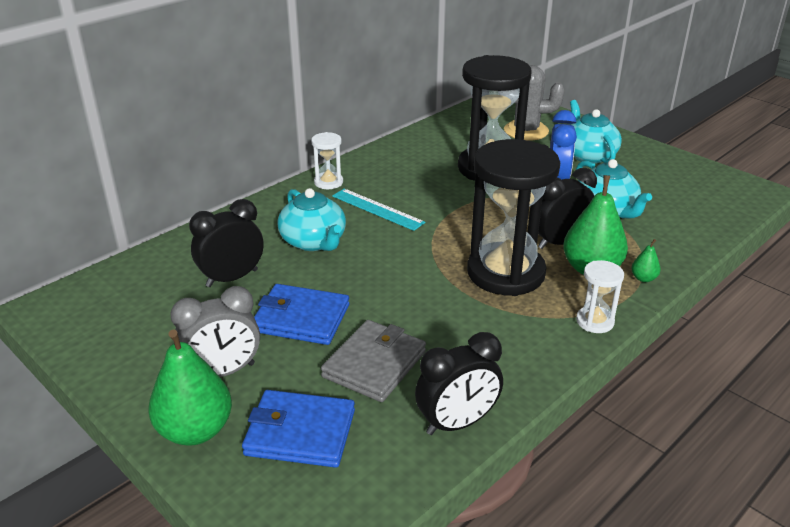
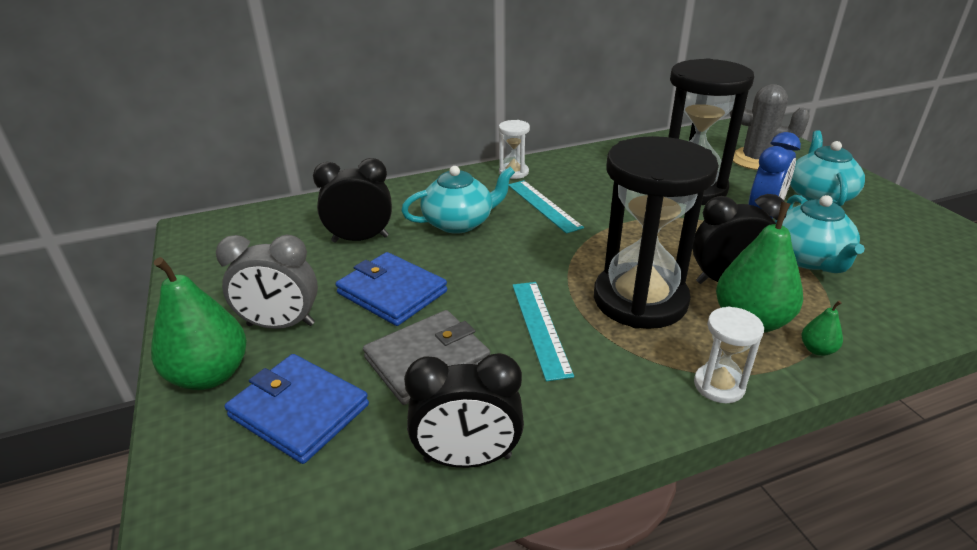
camera: 25 degrees right, 0 degrees up
(314, 242) = (459, 223): turquoise teapot -> turquoise teapot turned 105 degrees counterclockwise
(445, 314) = (540, 327): none -> turquoise ruler

